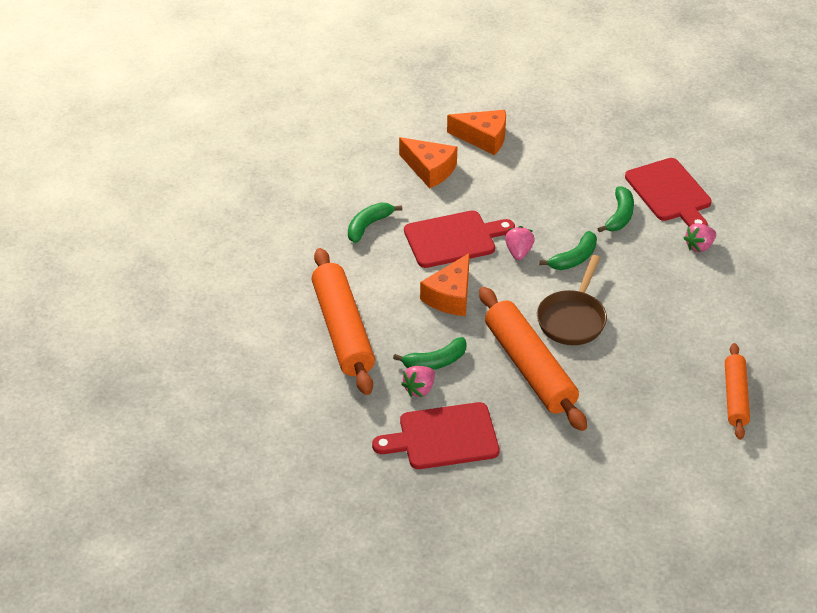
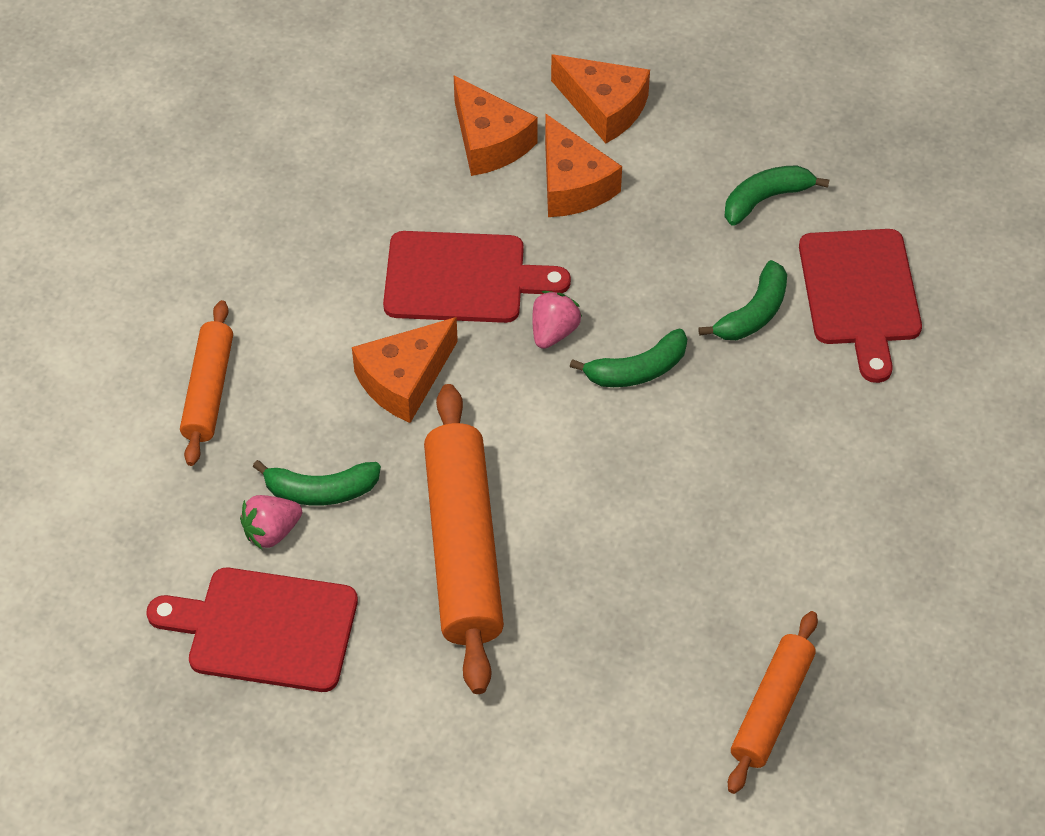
camera: 20 degrees right, 10 degrees up
(343, 330) = (209, 390): orange rolling pin -> orange rolling pin, size x0.59
(368, 226) = (341, 216): green banana -> green banana (765, 199)
(487, 179) = (572, 185): none -> orange cheese
(572, 319) = (578, 480): brown pan -> none
(699, 246) = (857, 409): pink strawberry -> none

